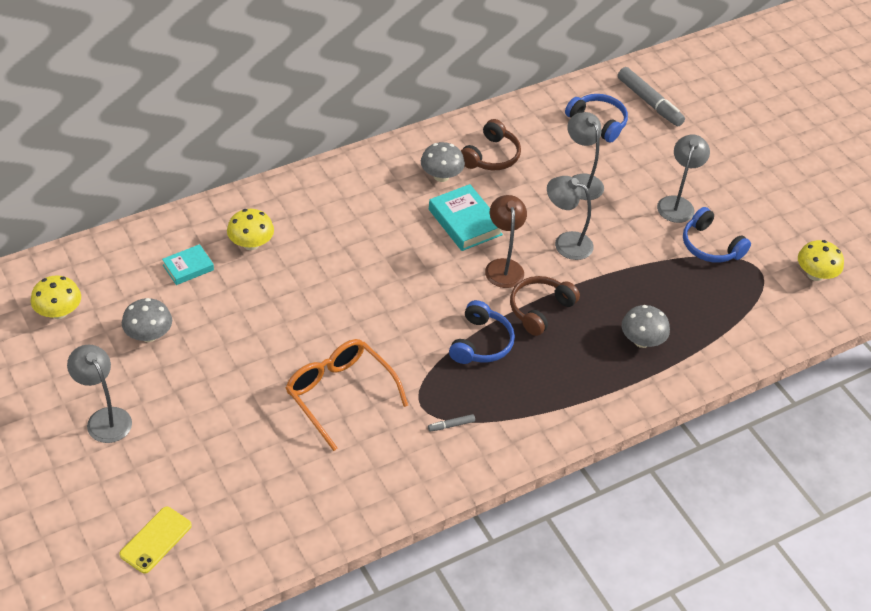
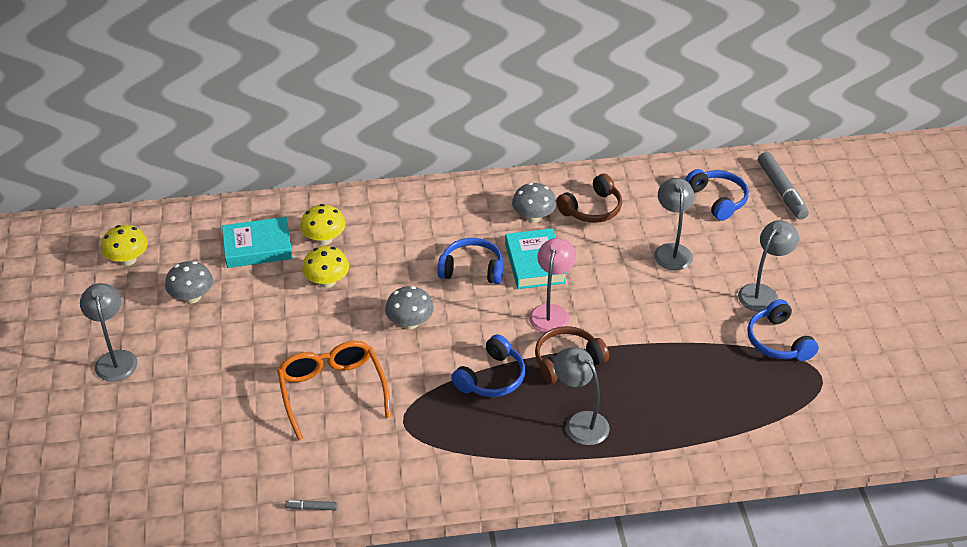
camera: 25 degrees right, 5 degrees down
(156, 540) = (99, 476): yellow phone -> none
(188, 267) = (258, 247): turquoise book -> turquoise book, size x1.63
(410, 241) = (472, 269): none -> blue headphones
(451, 425) = (422, 447): grey marker -> grey marker (312, 508)
(503, 266) = (551, 312): brown lamp -> pink lamp
(566, 242) = (626, 304): grey lamp -> grey lamp (580, 422)
(642, 341) = (657, 415): grey mushroom -> grey mushroom (410, 322)
(815, 274) = (882, 396): yellow mushroom -> yellow mushroom (327, 281)

